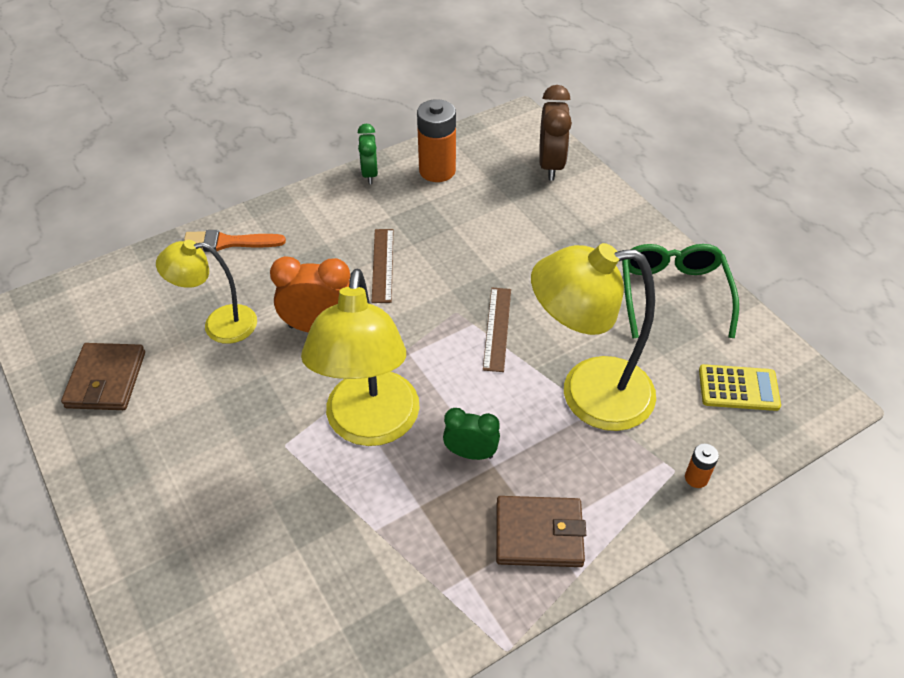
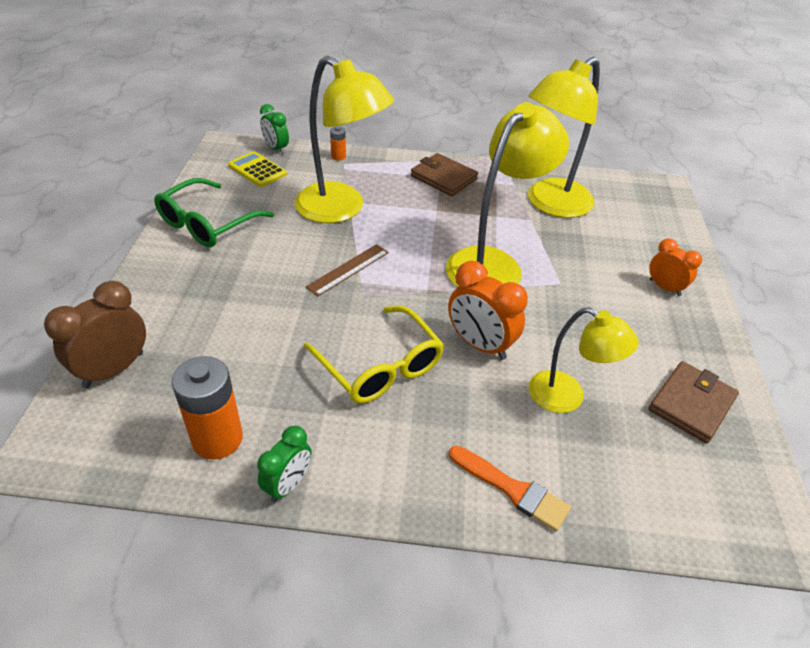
camera: 145 degrees left, 5 degrees down
(162, 516) = (664, 287): none -> orange clock
(367, 581) = (550, 204): none -> yellow lamp
(382, 265) = (380, 366): brown ruler -> yellow glasses
(470, 453) = (443, 221): green clock -> green clock (276, 149)

